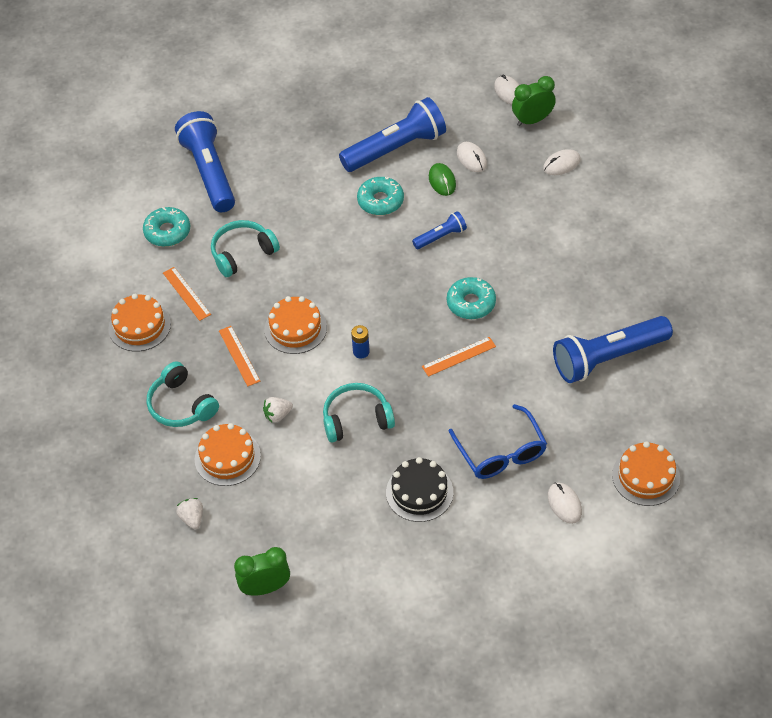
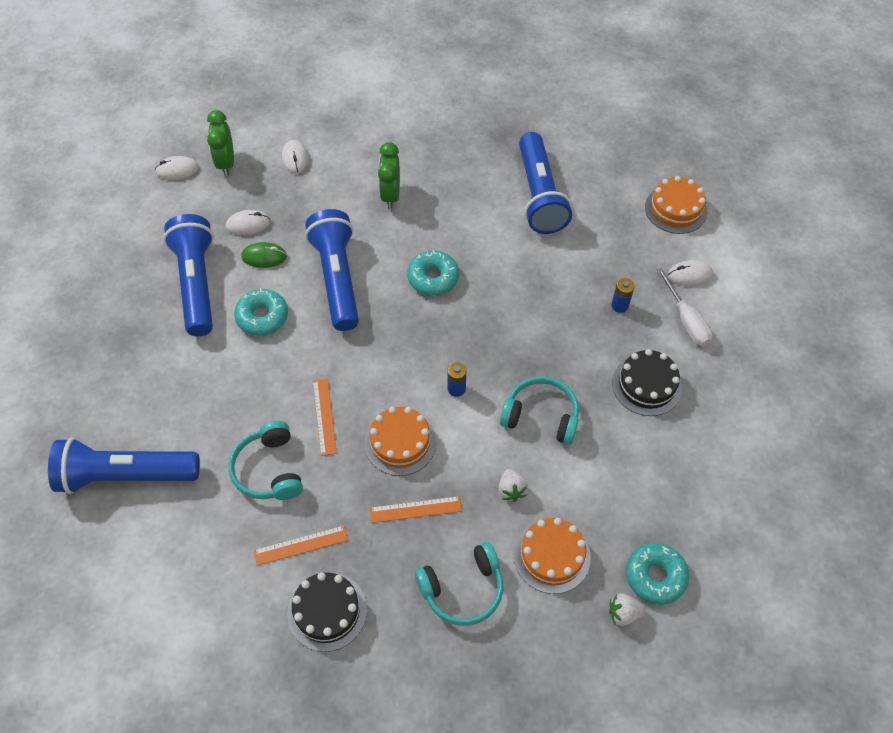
camera: 75 degrees left, 5 degrees up
(139, 326) = (327, 611): orange cake -> black cake
(167, 232) = (195, 545): turquoise donut -> turquoise donut (655, 576)
(265, 588) = (729, 558): green clock -> green clock (390, 195)
(356, 419) = (541, 416): turquoise headphones -> turquoise headphones turned 105 degrees clockwise
(440, 237) = (337, 279): blue flashlight -> blue flashlight, size x2.05
(459, 356) = (495, 306): orange ruler -> orange ruler (324, 416)
(501, 453) = (619, 306): blue glasses -> blue battery
(507, 510) = (686, 320): none -> white screwdriver

